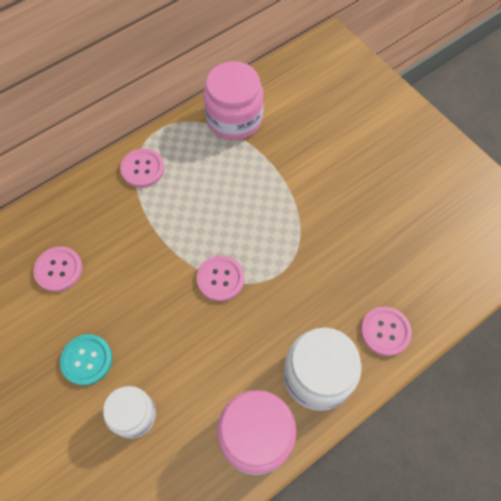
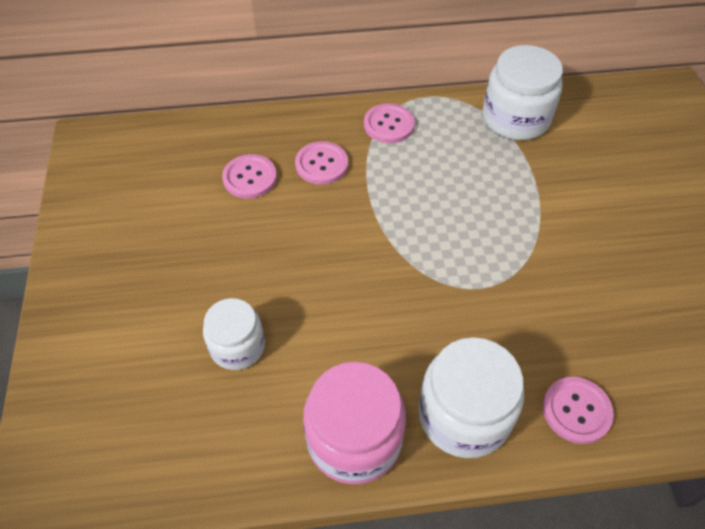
camera: 30 degrees right, 10 degrees down
(87, 360) = (224, 271): turquoise button -> none
(220, 279) = (409, 262): pink button -> pink button (321, 164)
(234, 119) = (515, 118): pink jar -> white jar

